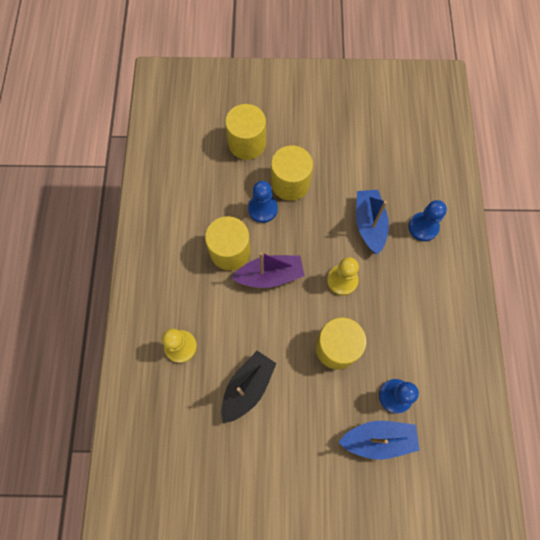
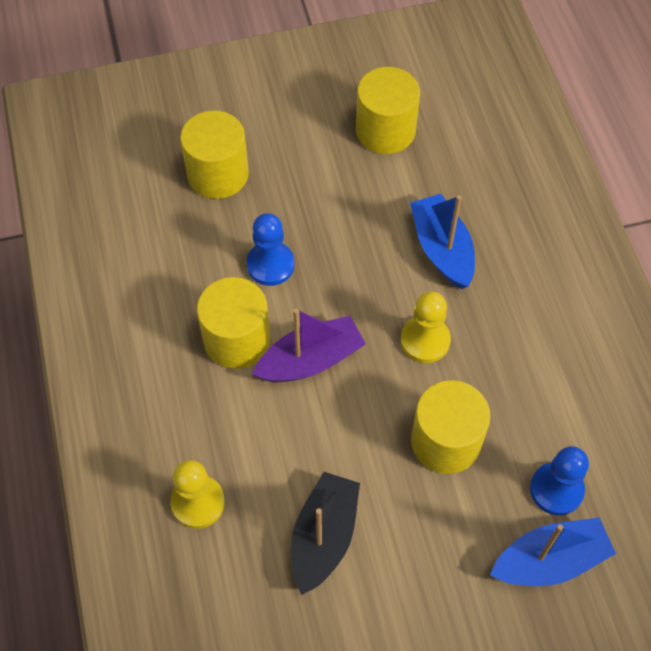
camera: 15 degrees left, 10 degrees down
(290, 183) = (302, 217): yellow cylinder -> yellow cylinder (385, 130)
(423, 227) = (524, 234): blue pawn -> none

